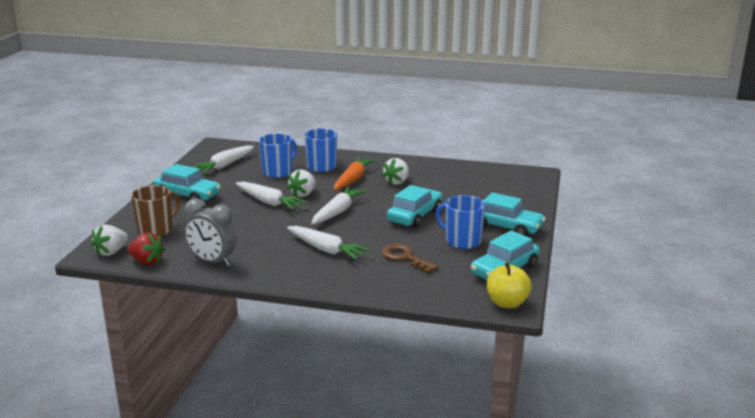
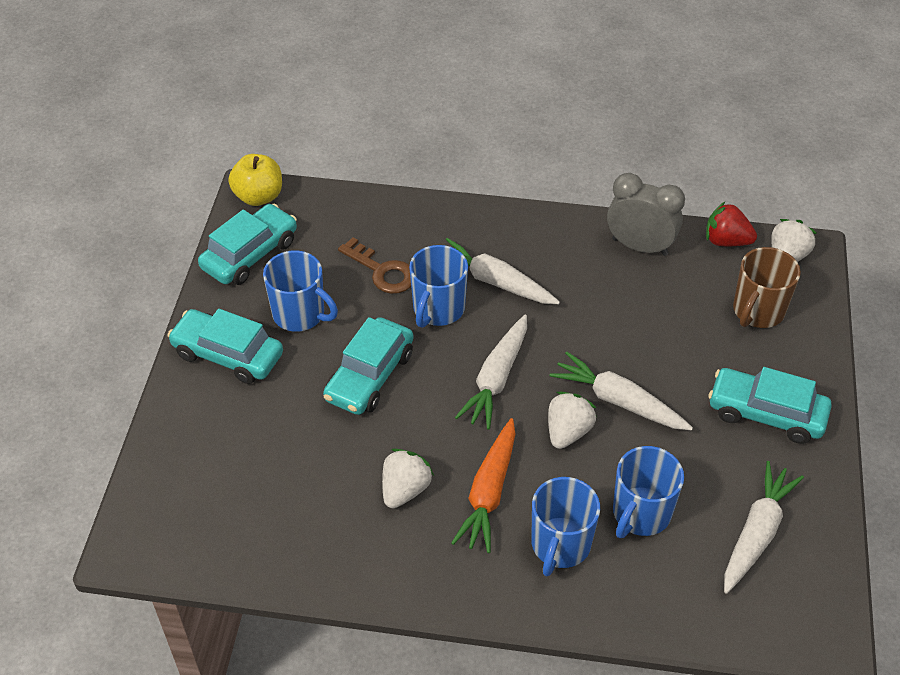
camera: 175 degrees right, 25 degrees up
(368, 239) = (438, 309): none -> blue mug

